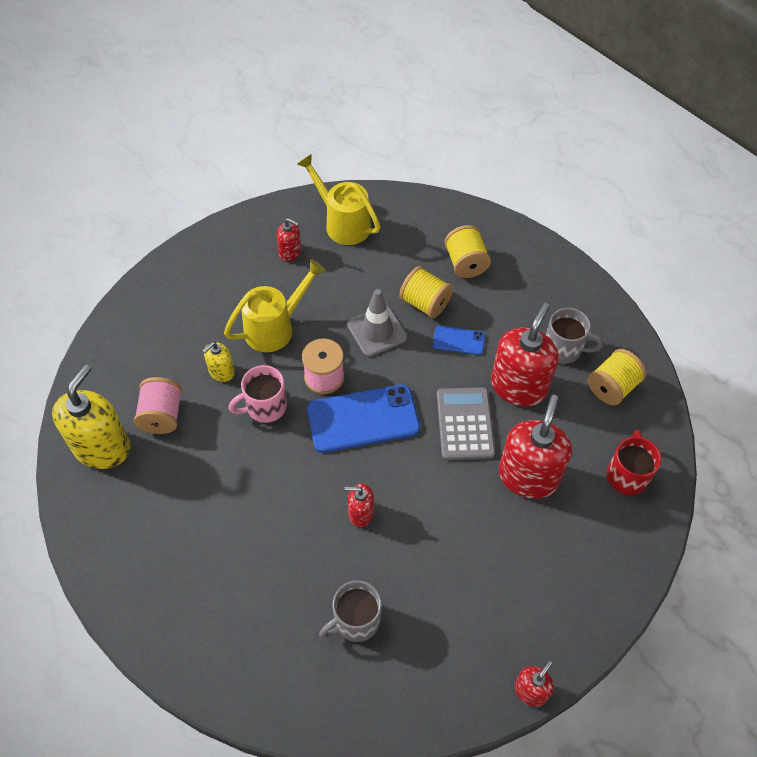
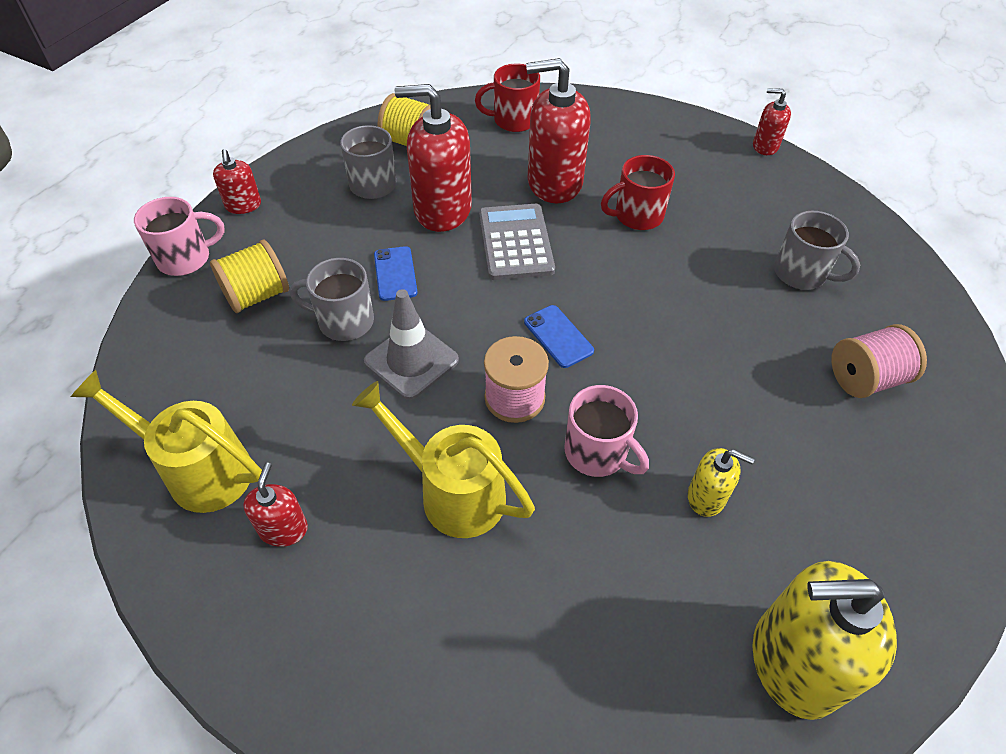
camera: 110 degrees left, 5 degrees down
(162, 415) = (688, 592): pink spool -> pink spool (865, 379)
(221, 371) = (567, 537): yellow soap dispenser -> yellow soap dispenser (706, 497)
(342, 223) = (199, 470): yellow watering can -> yellow watering can turned 90 degrees clockwise
(360, 513) = (683, 303): red soap dispenser -> red soap dispenser (243, 205)
(363, 419) = (558, 336): blue phone -> blue phone, size x0.50
(425, 303) = (344, 321): yellow spool -> grey mug
(465, 424) = (515, 242): grey calculator -> grey calculator turned 105 degrees clockwise
(467, 523) = (637, 216): none -> red mug
(514, 232) = (186, 258): none -> pink mug

